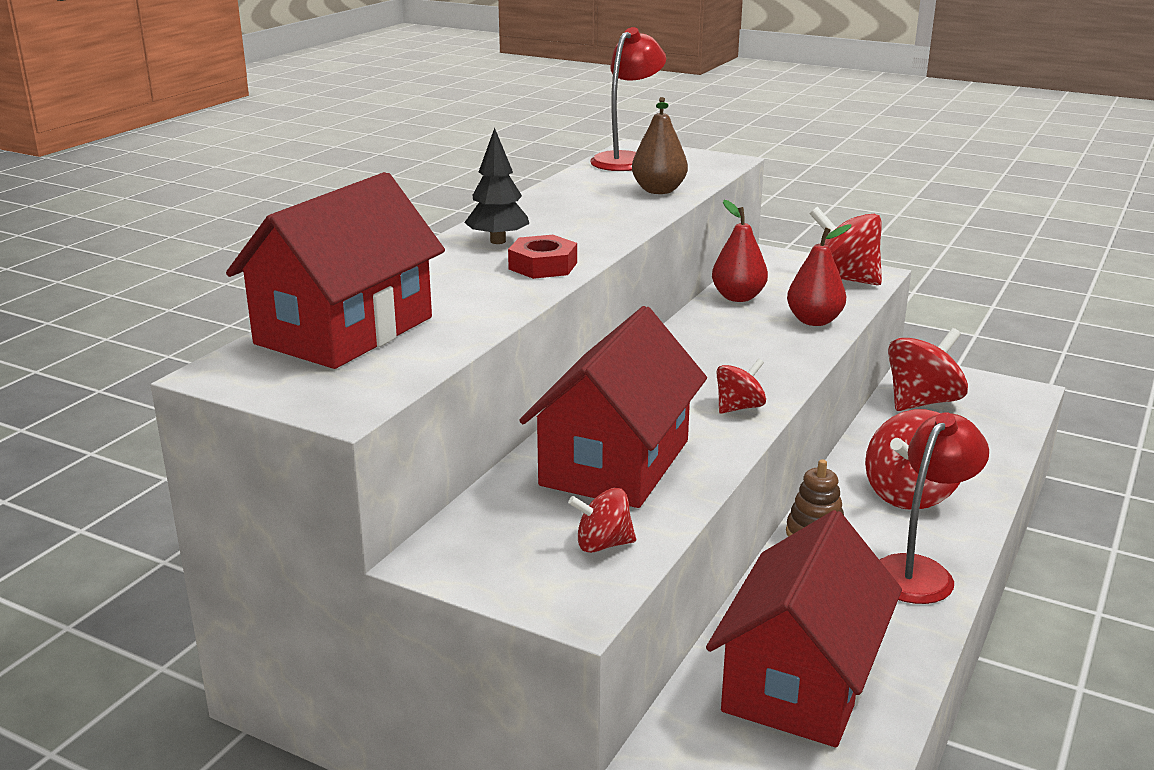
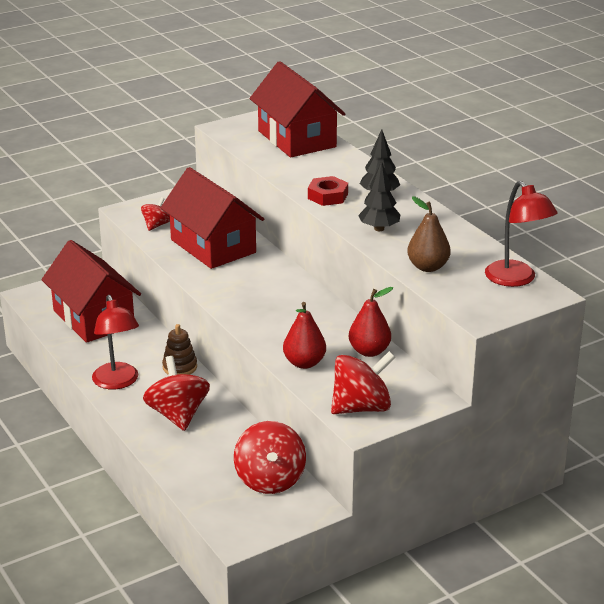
camera: 120 degrees right, 5 degrees up
(599, 224) = (379, 229): none -> black tree
(739, 407) = (226, 294): red spinning top -> none

